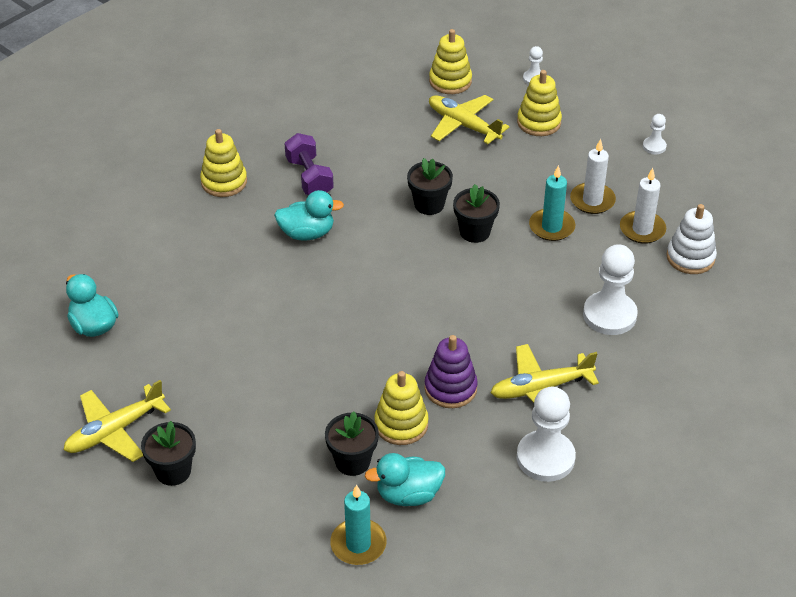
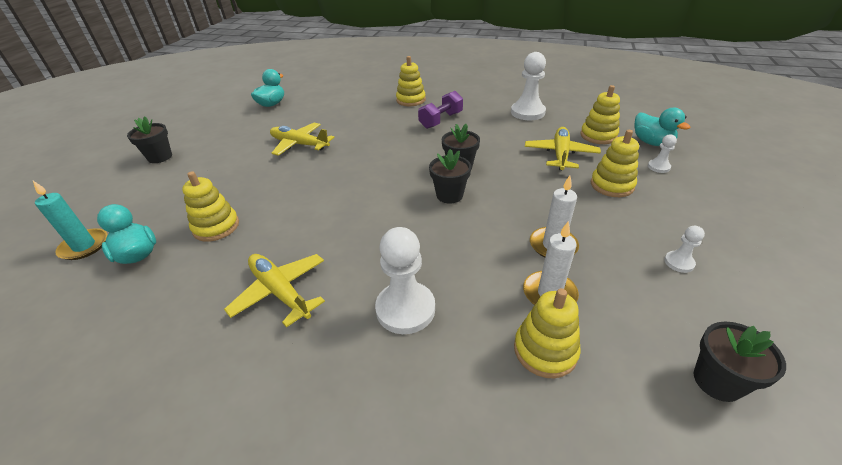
camera: 65 degrees right, 5 degrees down
(114, 431) = (191, 132): yellow plane -> yellow plane (299, 144)
(307, 233) = (389, 135): turquoise duck -> turquoise duck (651, 142)
(352, 461) = (173, 217): black flower pot -> black flower pot (717, 381)
(450, 388) = (263, 239): purple stacking toy -> none
(545, 458) = (187, 325): white pawn -> white pawn (527, 112)
(551, 227) = (493, 232): turquoise candle -> none
(690, 257) = (545, 350): white stacking toy -> yellow stacking toy

